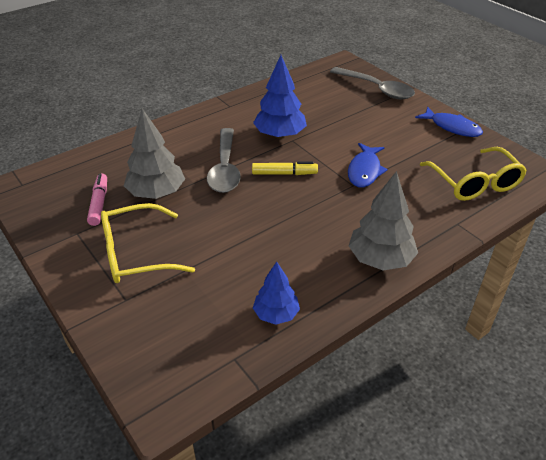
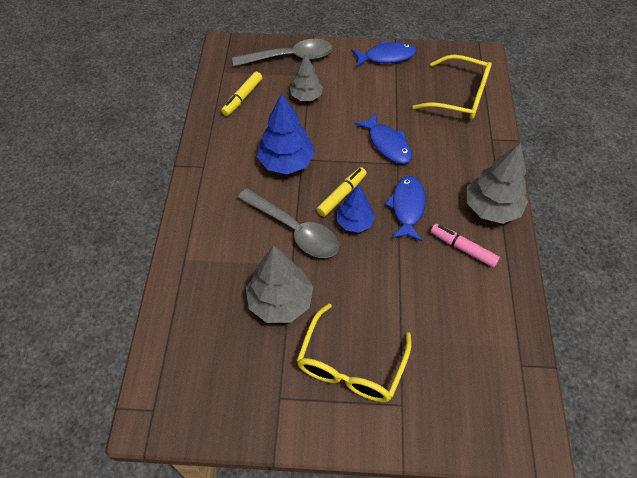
camera: 50 degrees left, 15 degrees up
(99, 203) = (252, 356): pink marker -> pink marker (463, 248)
(276, 314) = (497, 309): blue tree -> blue tree (354, 222)
(309, 90) = (242, 98): none -> yellow marker
(316, 211) = (407, 207): none -> blue fish
(352, 113) = (306, 96): none -> grey tree

